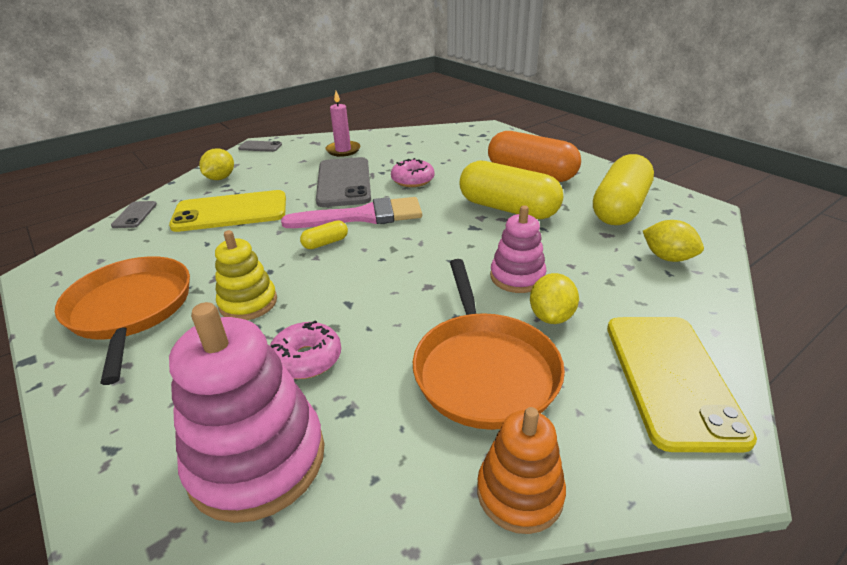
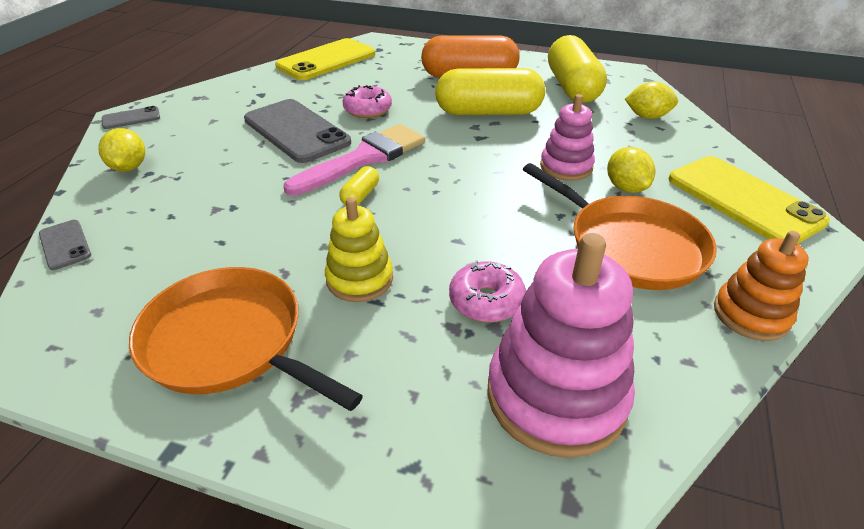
camera: 35 degrees left, 5 degrees up
(230, 212) = (202, 200): yellow phone -> yellow phone (326, 60)
(343, 150) = (248, 98): pink candle -> none

